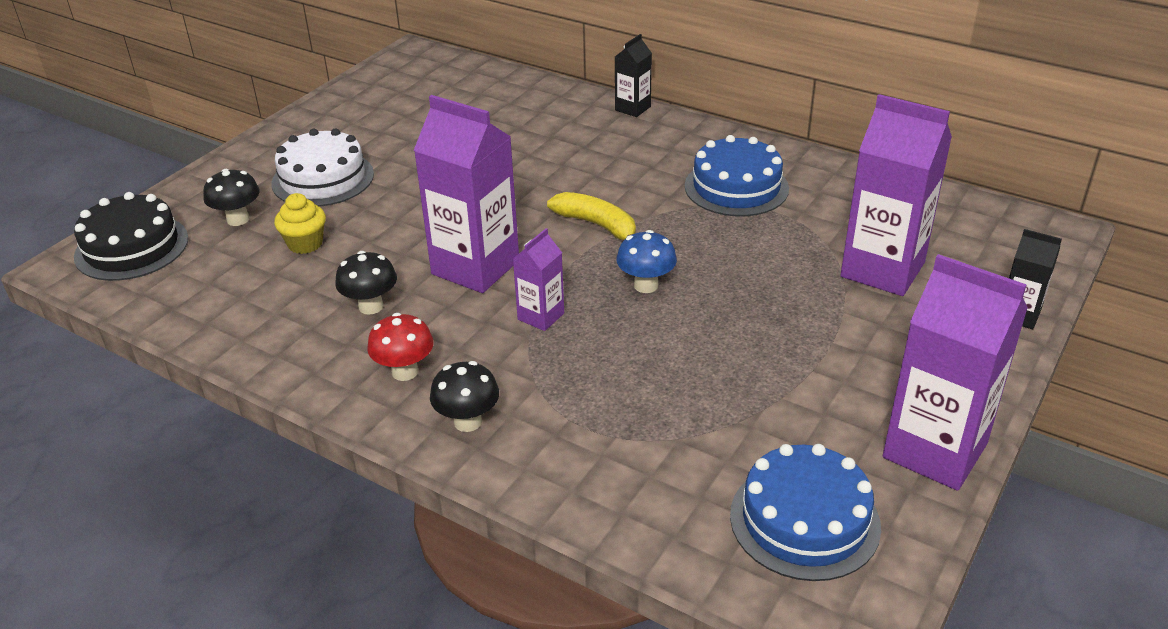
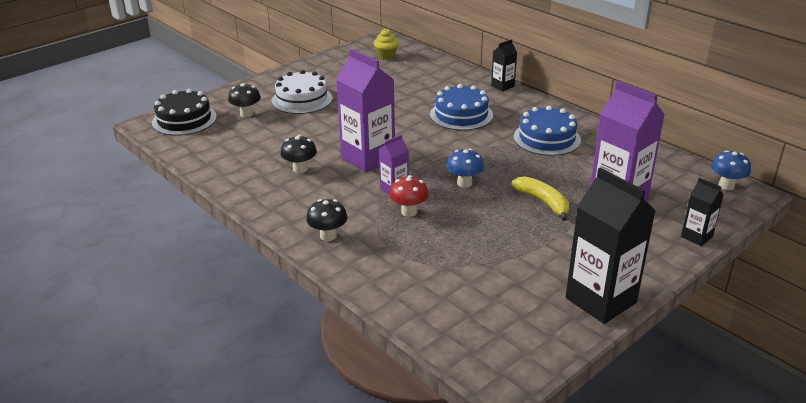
camera: 15 degrees right, 5 degrees down
(305, 244) = (278, 132): yellow cupcake -> yellow cupcake (386, 56)
(405, 372) = (304, 205): red mushroom -> red mushroom (409, 212)
(597, 225) = (450, 147): yellow banana -> yellow banana (543, 202)
(804, 520) = (500, 321): blue cake -> blue cake (461, 115)
(935, 450) = (600, 300): purple carton -> black carton
(1021, 223) = (726, 186): none -> blue mushroom

